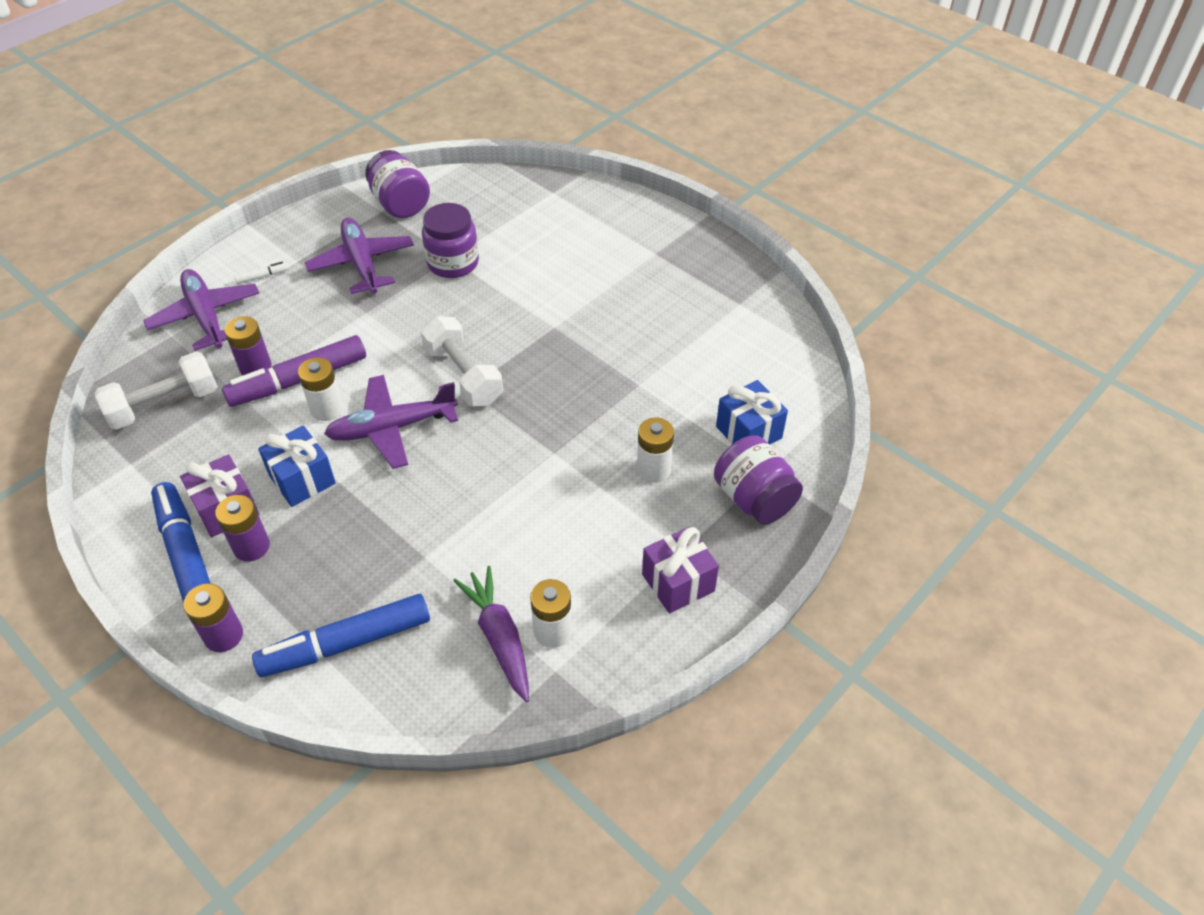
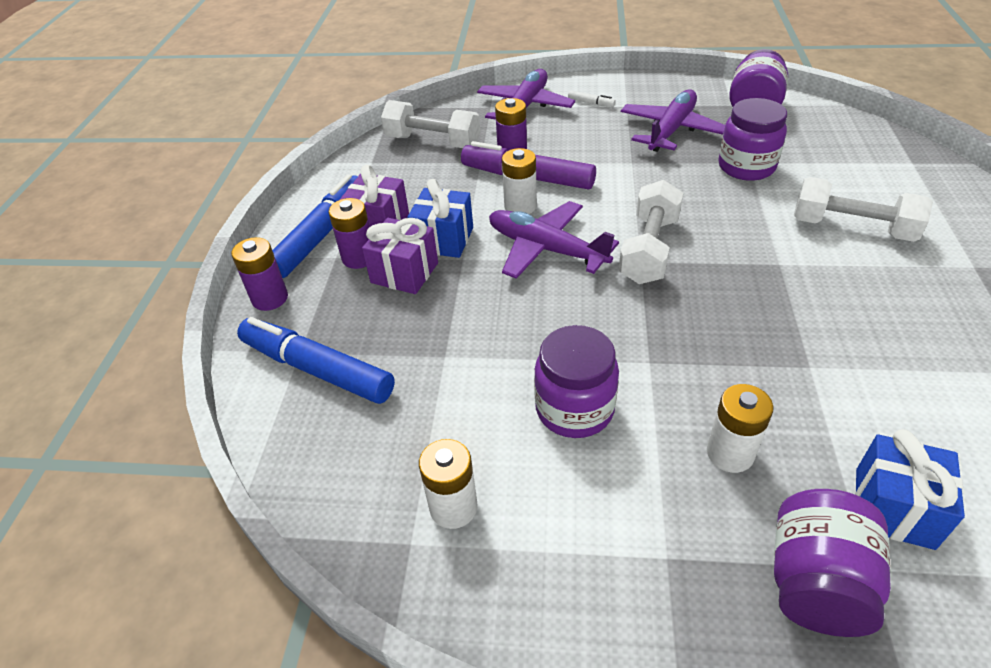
camera: 55 degrees right, 5 degrees down
(499, 637) = (409, 469): purple carrot -> none
(547, 517) = (574, 409): none -> purple jar
(567, 270) = (852, 228): none -> white dumbbell
(678, 582) = (619, 583): purple gift -> purple gift (404, 273)

